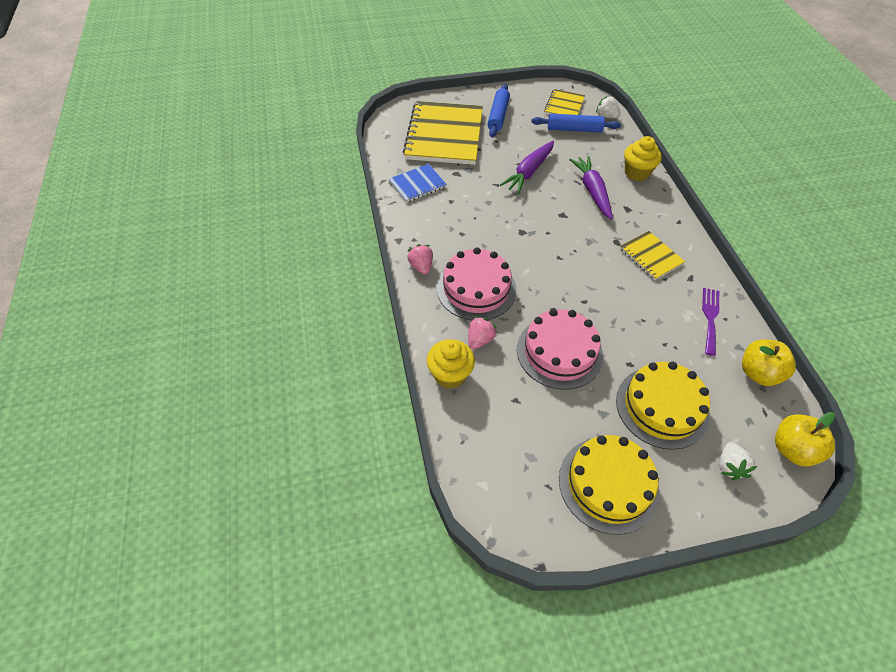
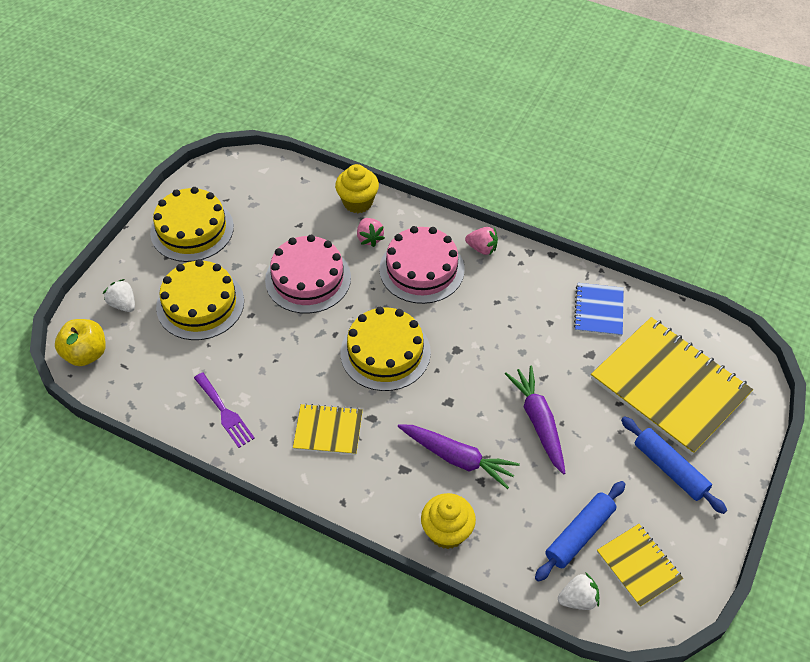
camera: 130 degrees right, 0 degrees up
(566, 265) = (385, 352): none -> yellow cake
(758, 373) = (149, 395): yellow apple -> none

